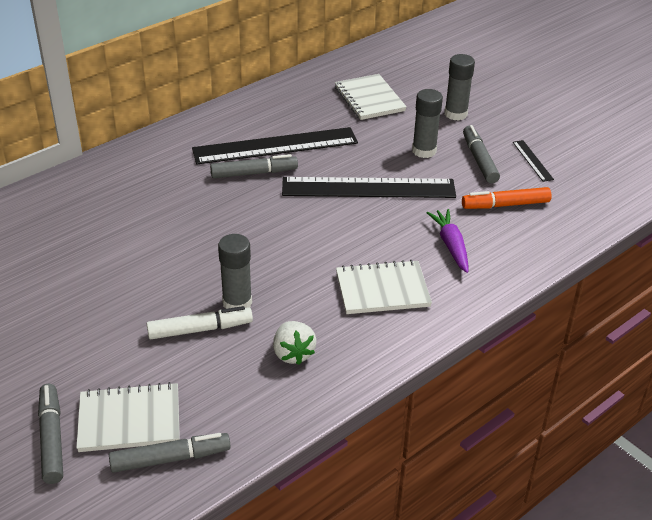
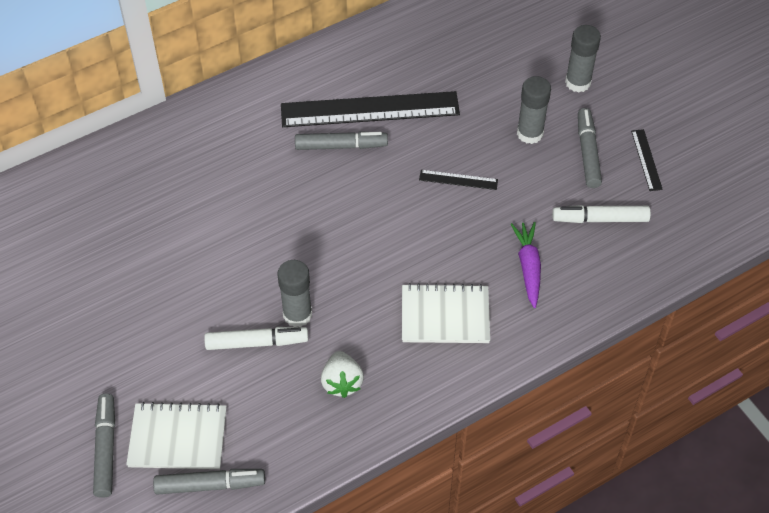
camera: 10 degrees right, 15 degrees up
(368, 188) = (458, 180): black ruler -> black ruler, size x0.42
(369, 99) = (486, 50): white notebook -> none
(505, 205) = (600, 219): orange marker -> white marker

